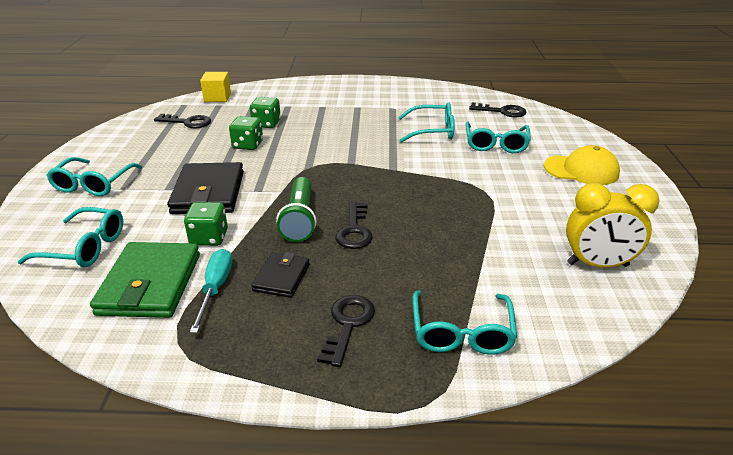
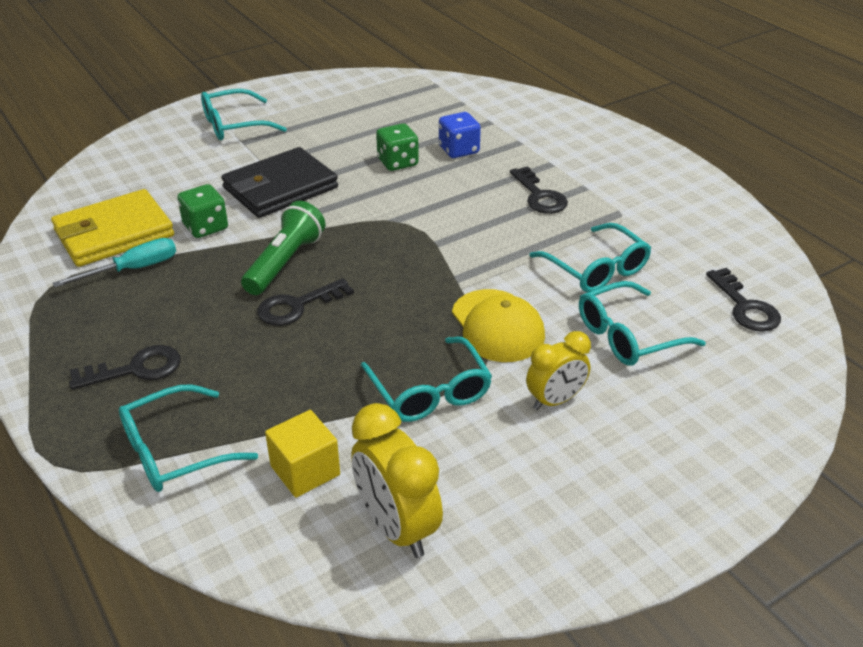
camera: 55 degrees right, 5 degrees up
(85, 247) = (138, 176): turquoise glasses -> turquoise glasses (430, 392)
(150, 284) = (114, 233): green wallet -> yellow wallet
(188, 122) = (402, 106): black key -> black key (539, 196)
(217, 97) = (480, 93): yellow cube -> yellow cube (305, 470)
(266, 124) = (459, 150): green dice -> blue dice
(281, 277) = (178, 297): black wallet -> none
(299, 219) = (285, 262): green flashlight -> green flashlight turned 150 degrees clockwise
(529, 181) = (555, 400): none -> yellow clock
(581, 170) = (648, 443): yellow cap -> yellow cap (497, 326)

